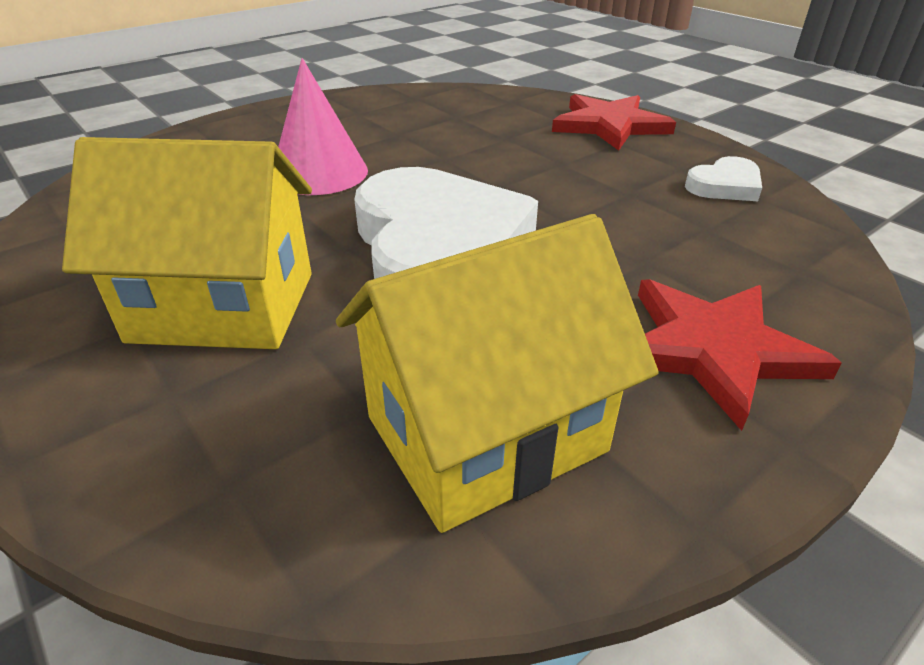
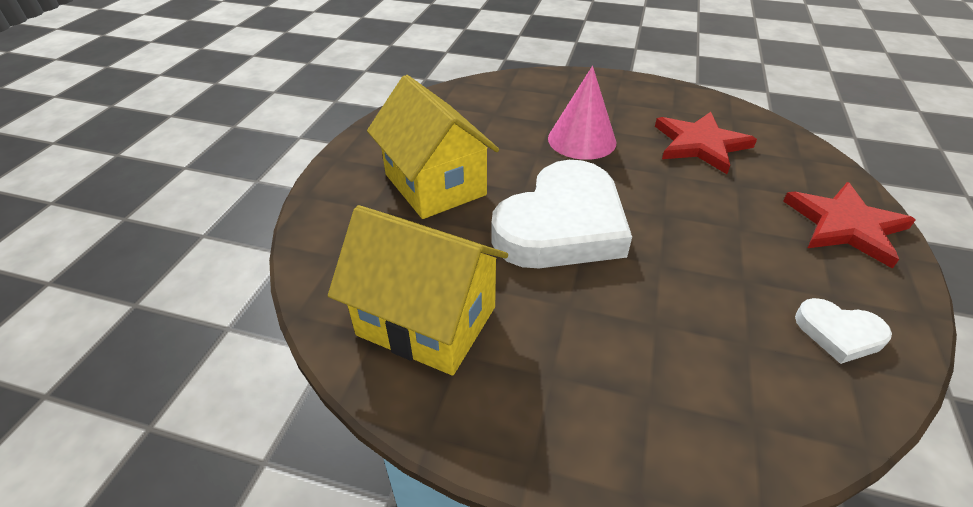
camera: 55 degrees right, 5 degrees up
(713, 349) = (589, 395): red star -> red star (700, 144)

